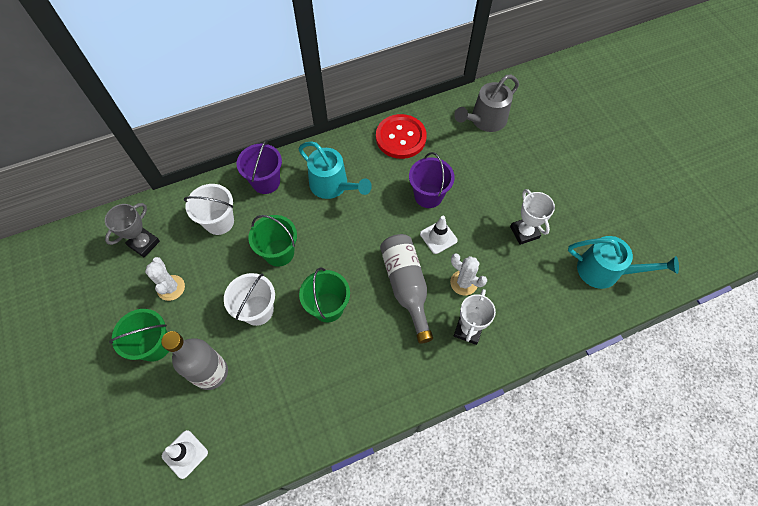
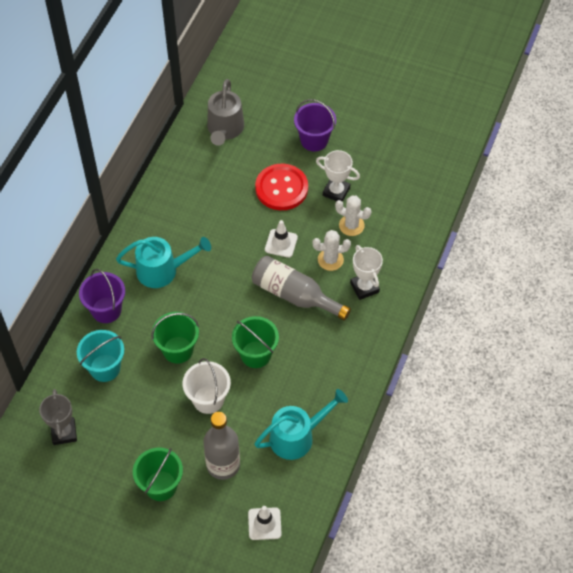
camera: 45 degrees left, 5 degrees down
(171, 288) = (125, 441): white cactus -> white cactus (351, 225)
(219, 222) = (105, 368): white bucket -> turquoise bucket
(401, 138) = (174, 193): red button -> red button (281, 188)
(428, 195) = (242, 220): purple bucket -> purple bucket (314, 140)
(605, 271) = (413, 175): turquoise watering can -> turquoise watering can (297, 436)

